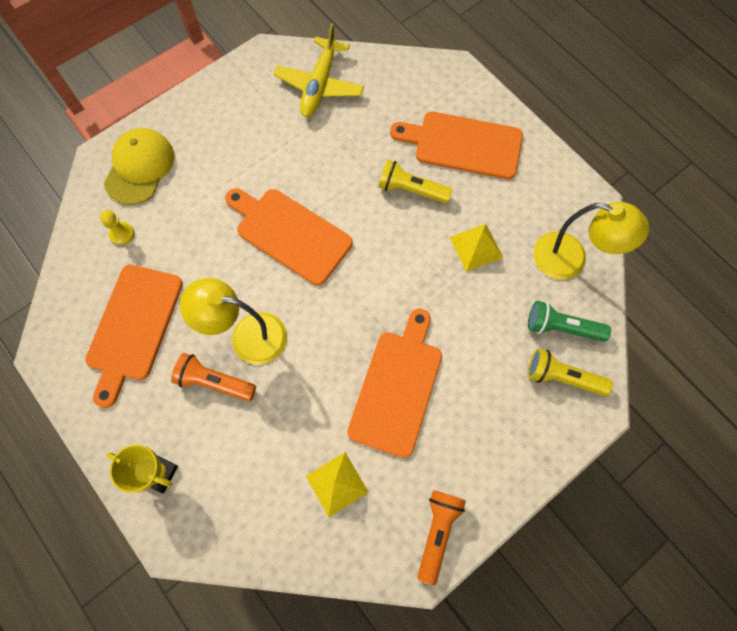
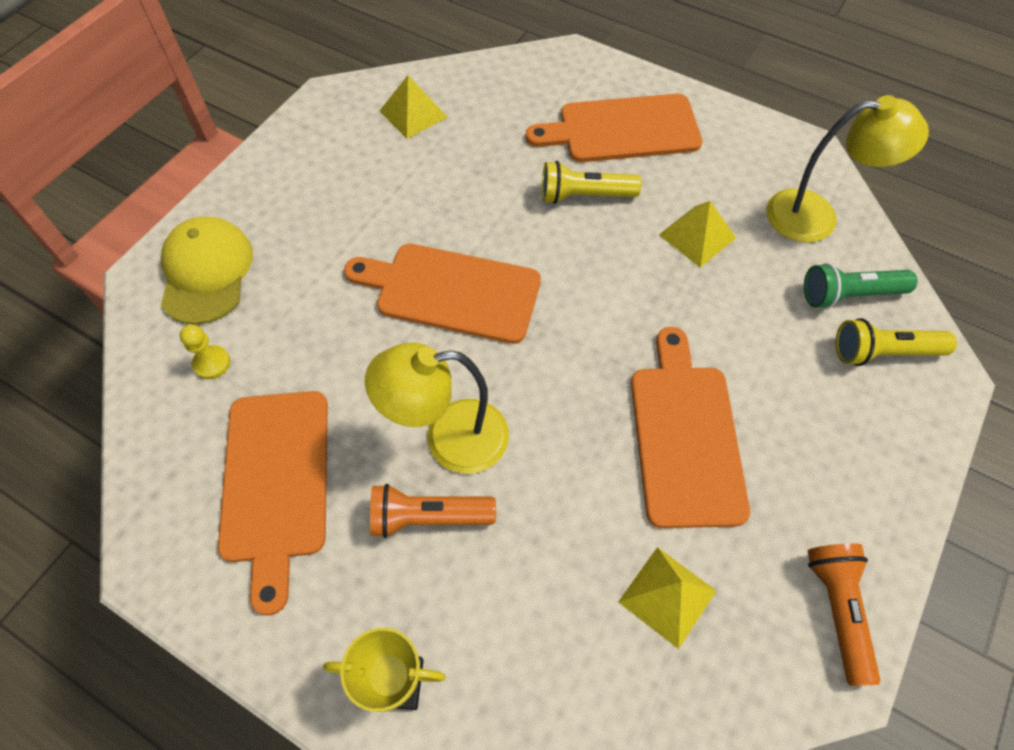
camera: 20 degrees left, 10 degrees down
(319, 85) = (413, 113): yellow plane -> yellow pyramid

